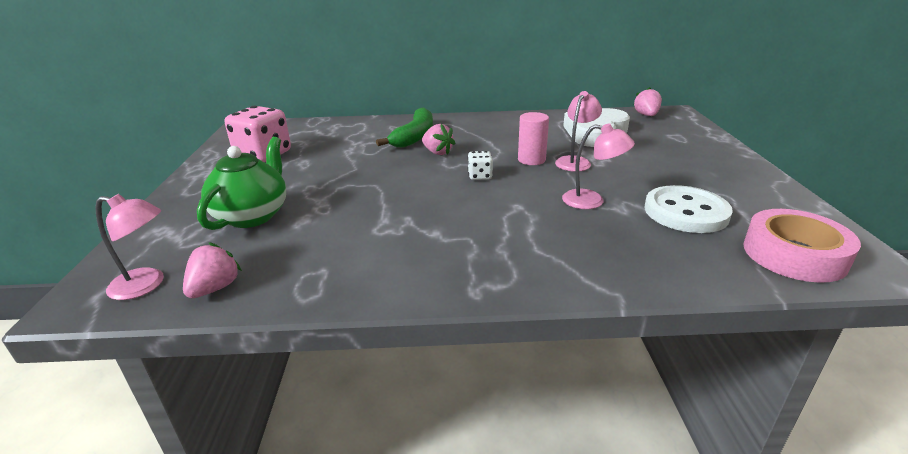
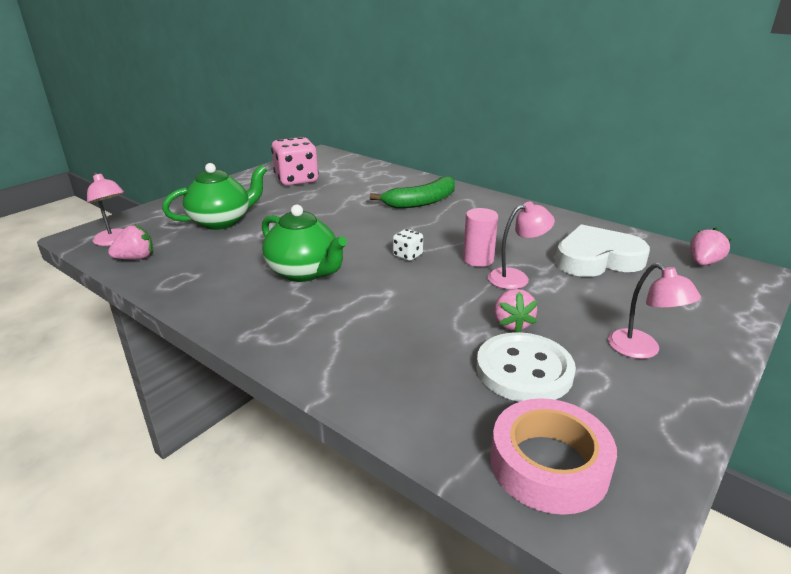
camera: 40 degrees right, 0 degrees up
(424, 221) = (304, 272): none -> green teapot
(437, 152) = (413, 222): pink strawberry -> pink strawberry (511, 324)
(592, 201) = (456, 317): pink lamp -> pink lamp (642, 350)

